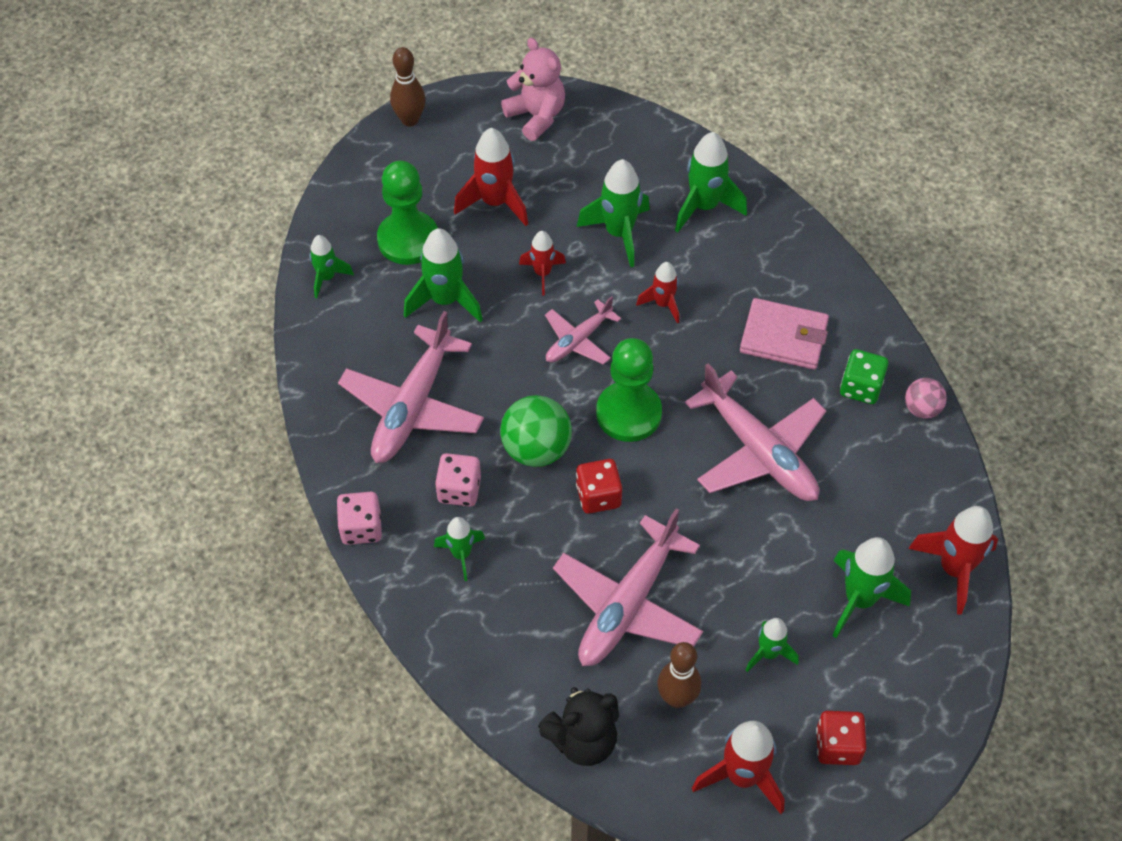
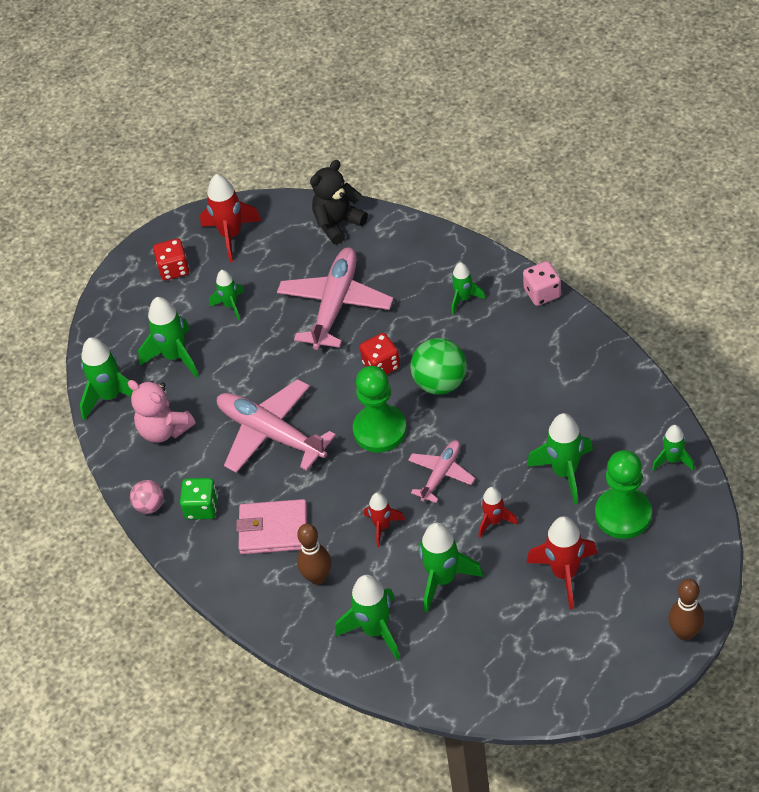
camera: 170 degrees right, 5 degrees down
(413, 406) = (548, 383): pink plane -> none
(459, 490) = (484, 338): pink dice -> none
(536, 116) = (567, 676): pink teddy bear -> pink teddy bear (164, 429)
(677, 698) = (285, 263): brown bowling pin -> brown bowling pin (317, 577)
(954, 569) = (110, 396): red rocket -> green rocket

